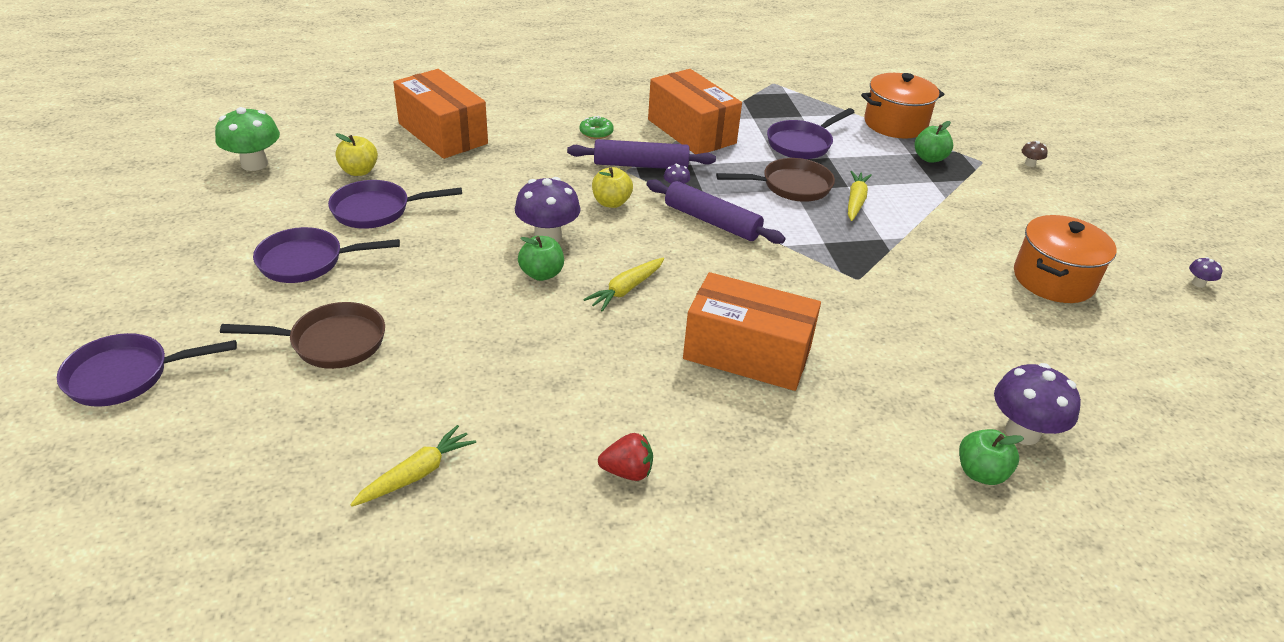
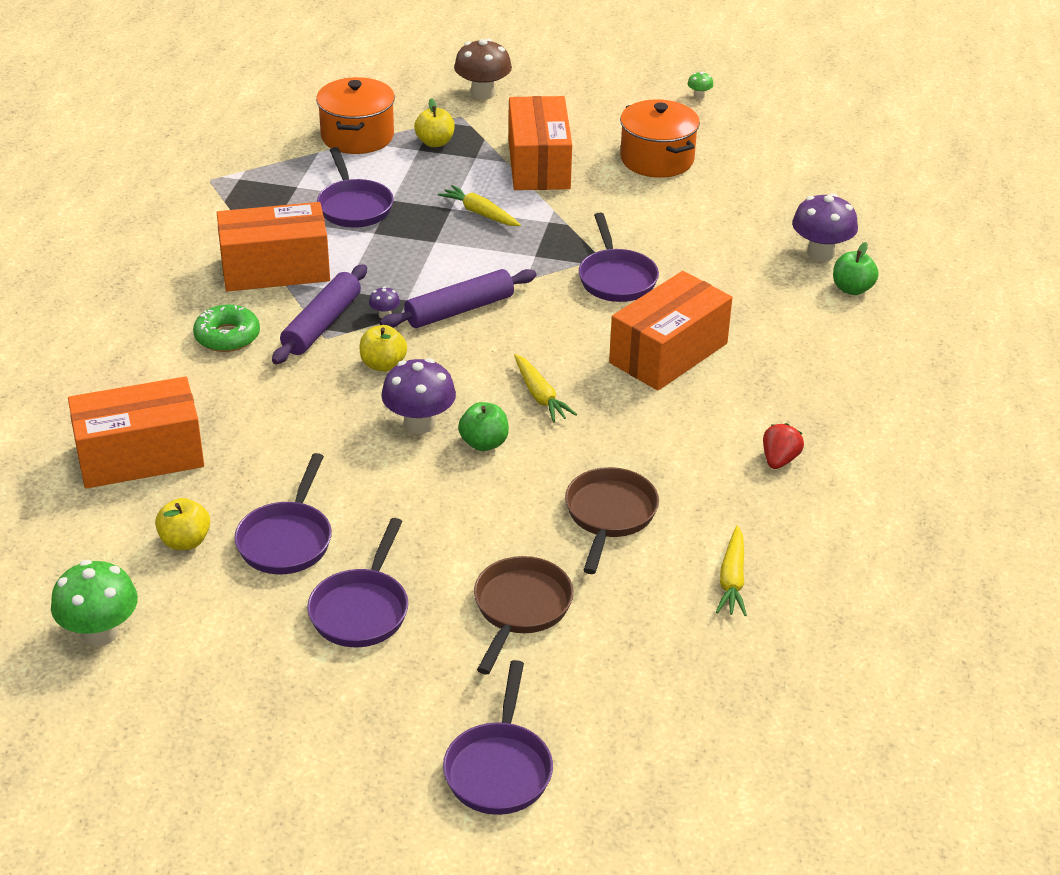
camera: 65 degrees left, 0 degrees up
(417, 474) = (732, 580): yellow carrot -> yellow carrot turned 150 degrees counterclockwise
(596, 132) = (227, 336): green donut -> green donut, size x1.51
(791, 186) = (429, 241): brown pan -> brown pan (609, 515)
(835, 296) = (616, 278): none -> purple pan
(929, 158) = (435, 143): green apple -> yellow apple
(961, 215) = (539, 164): none -> orange box
(1030, 164) = (483, 93): brown mushroom -> brown mushroom, size x2.21
(1198, 283) = (699, 96): purple mushroom -> green mushroom

